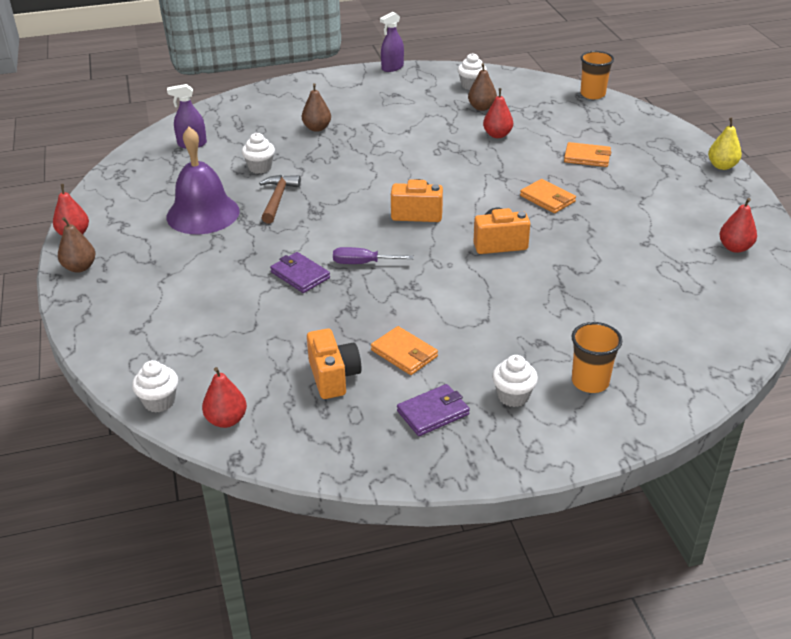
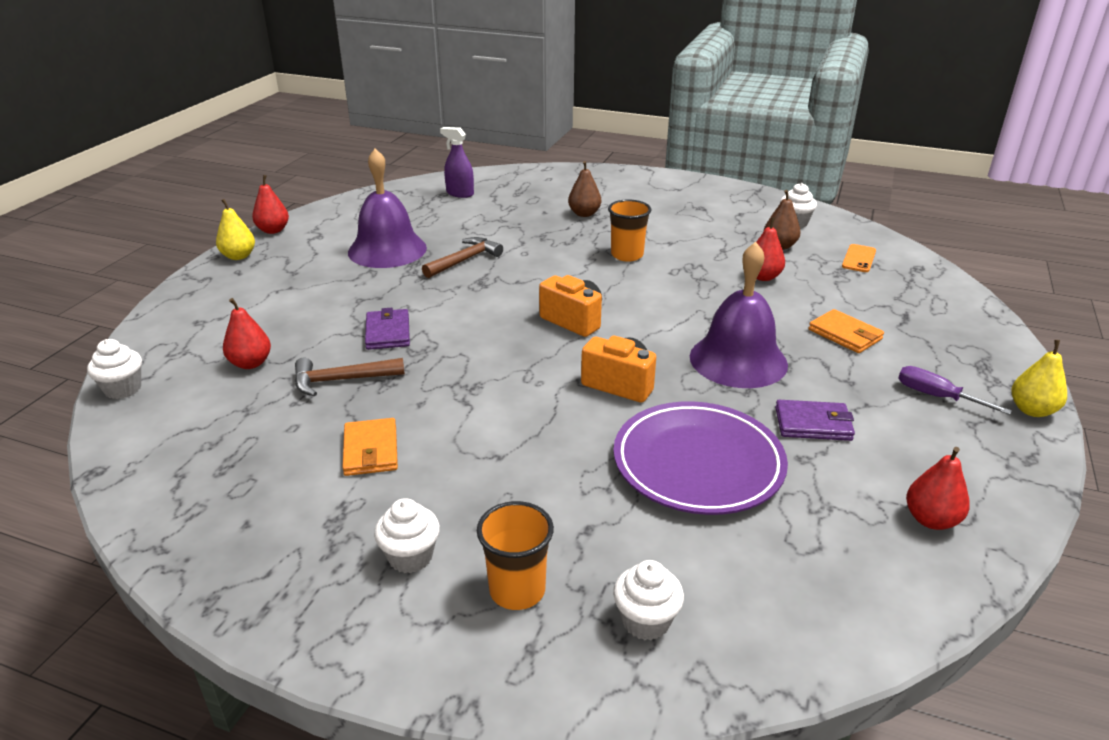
camera: 35 degrees right, 5 degrees down
(80, 267) = (239, 256): brown pear -> yellow pear
(226, 420) = (141, 432): red pear -> red pear (250, 363)
(260, 167) = (487, 229): white cupcake -> white cupcake (646, 621)
(317, 321) = (342, 380): none -> brown hammer
(333, 377) = (278, 440): orange camera -> none
(362, 263) = (457, 345): purple screwdriver -> purple screwdriver (936, 396)
(392, 68) = (729, 185): purple spray bottle -> none
(433, 413) = (309, 527): purple wallet -> purple wallet (813, 424)
(539, 100) = (858, 259): none -> orange phone
(547, 199) = (738, 360): orange wallet -> purple bell
(592, 94) = (936, 273): orange cup -> orange cup (627, 255)
(597, 271) = (698, 463): none -> purple plate

